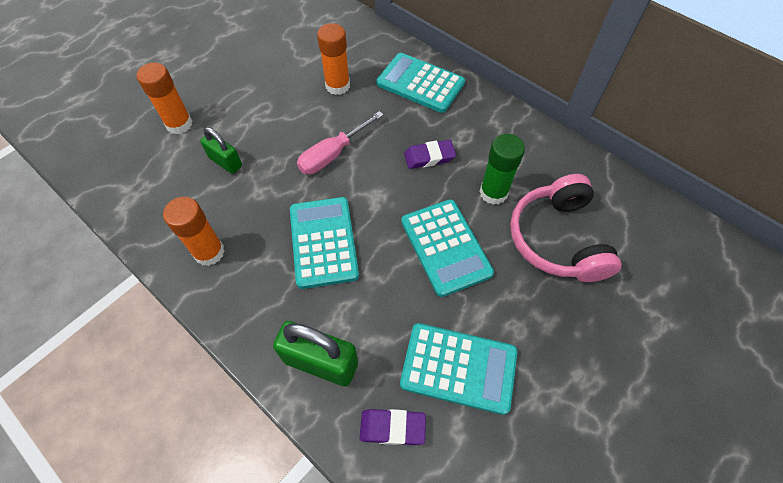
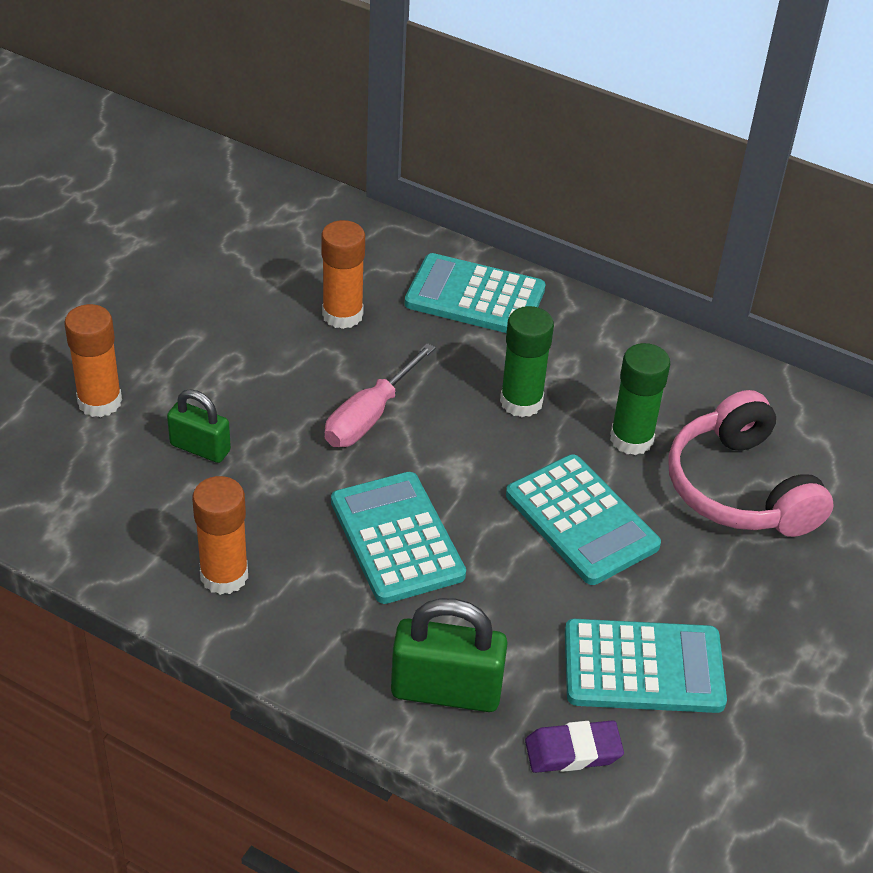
camera: 15 degrees left, 15 degrees down
(429, 157) = (521, 402): purple eraser -> green glue stick

